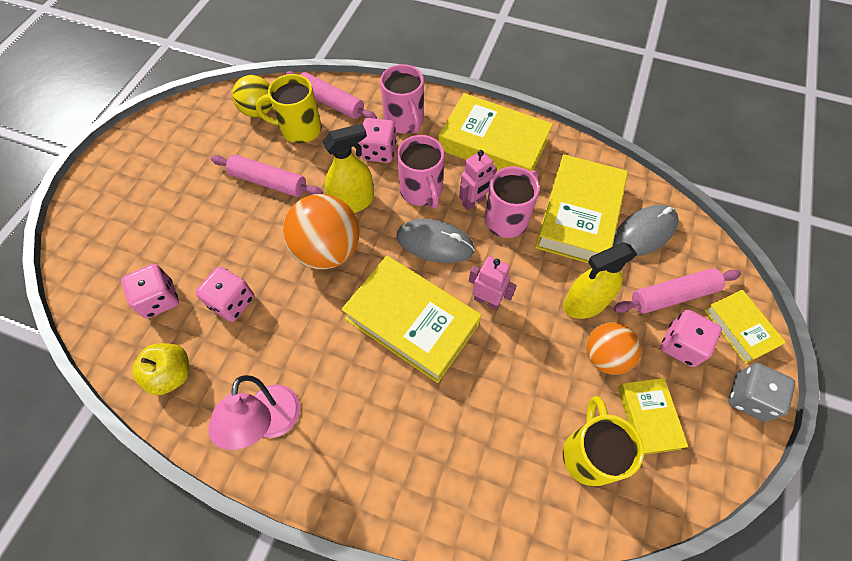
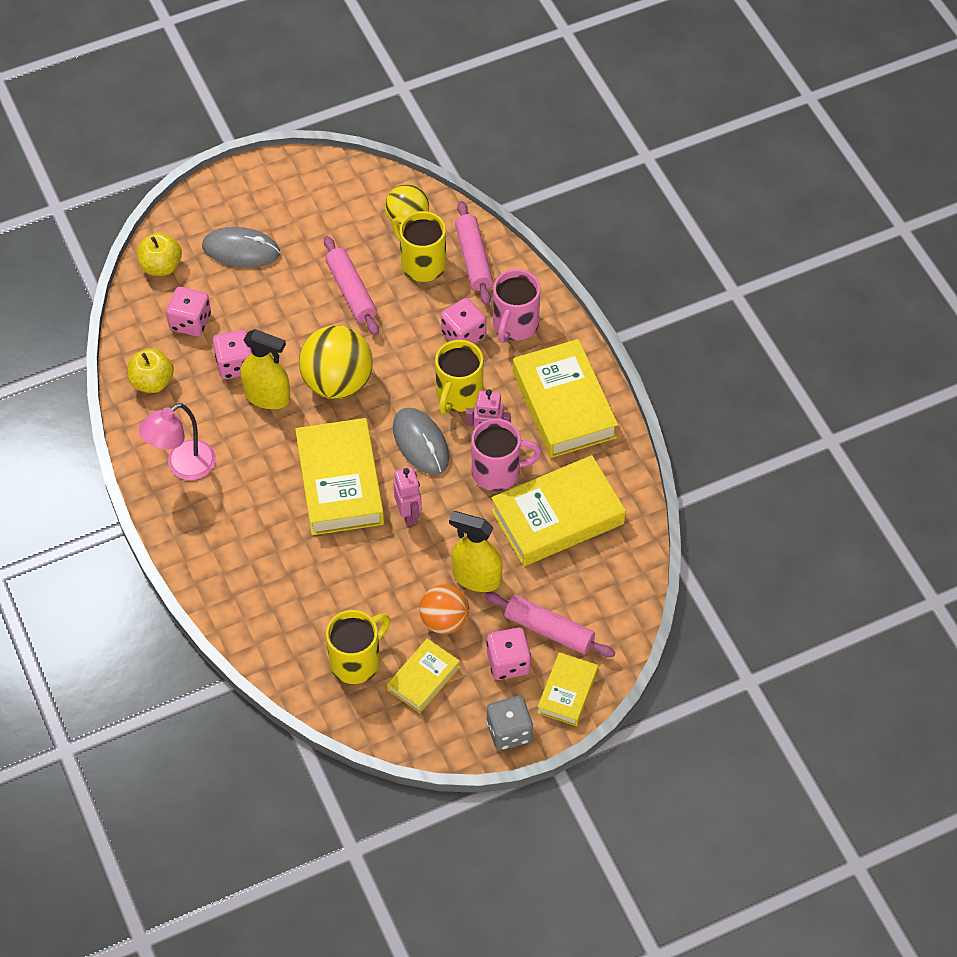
camera: 45 degrees right, 5 degrees down
(90, 276) = (161, 266): none -> yellow apple
(328, 250) = (337, 383): orange ball -> yellow ball
(353, 202) = (396, 360): yellow spray bottle -> yellow spray bottle (267, 396)
(422, 191) = (458, 395): pink mug -> yellow mug
(644, 232) = (592, 572): grey mouse -> grey mouse (241, 250)

